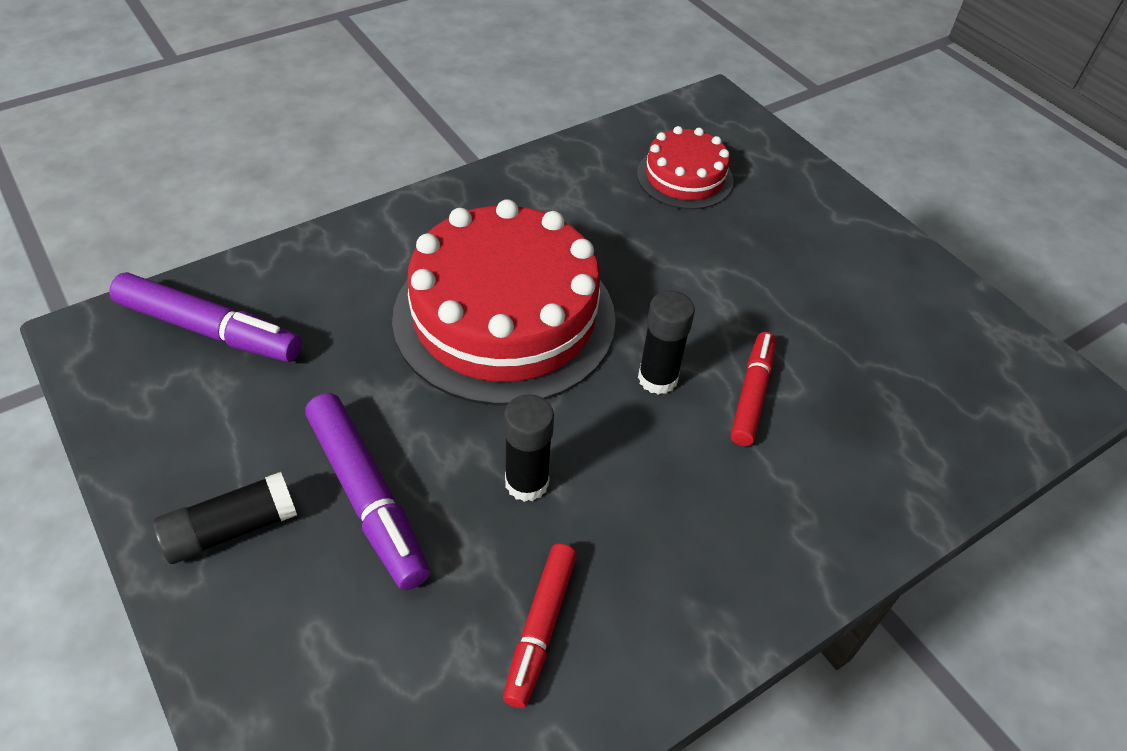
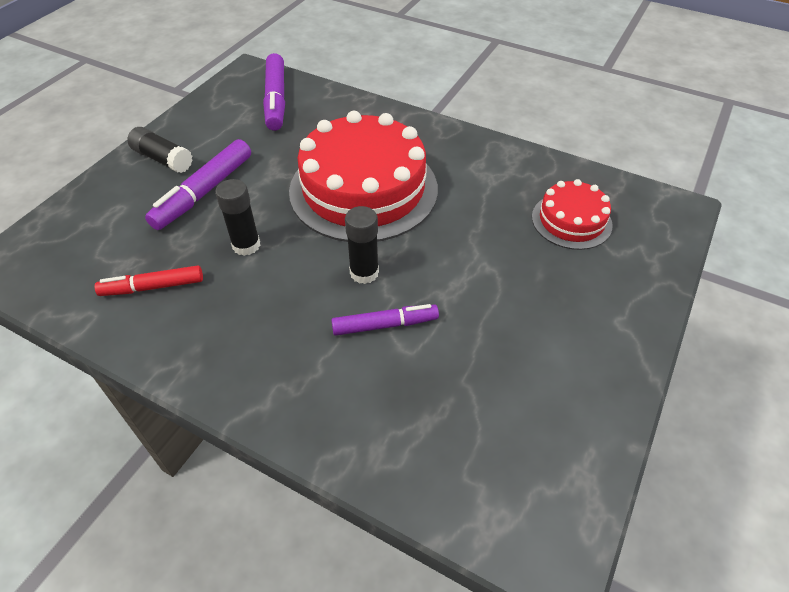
camera: 65 degrees right, 0 degrees up
(751, 394) = (385, 325): red marker -> purple marker

